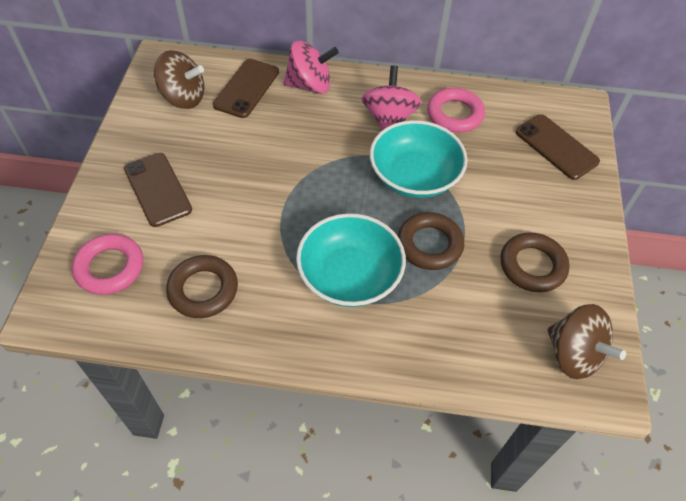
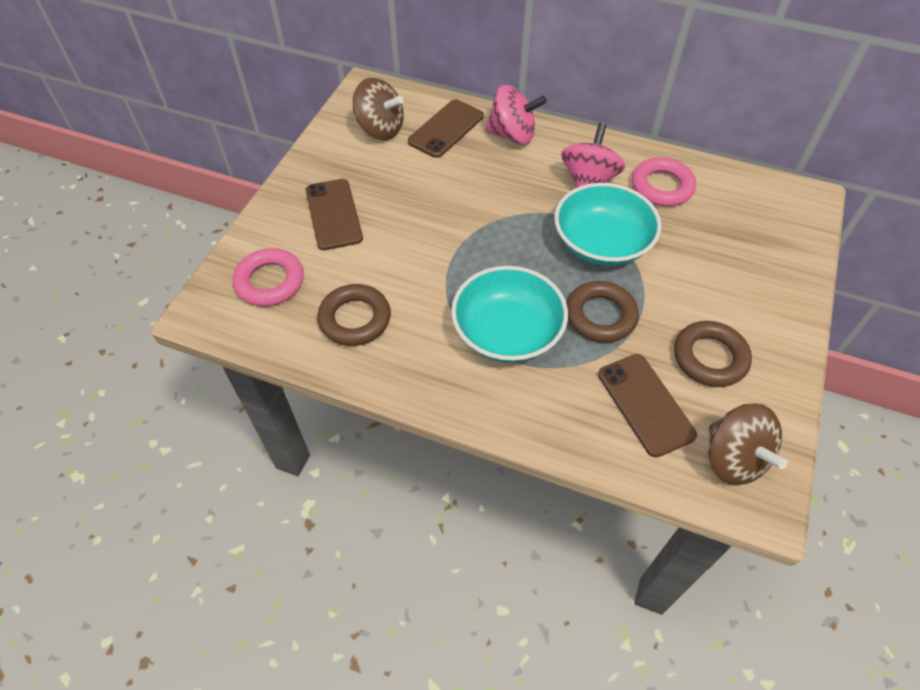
camera: 15 degrees right, 0 degrees up
(556, 147) = (769, 238): brown phone -> brown phone (645, 404)

